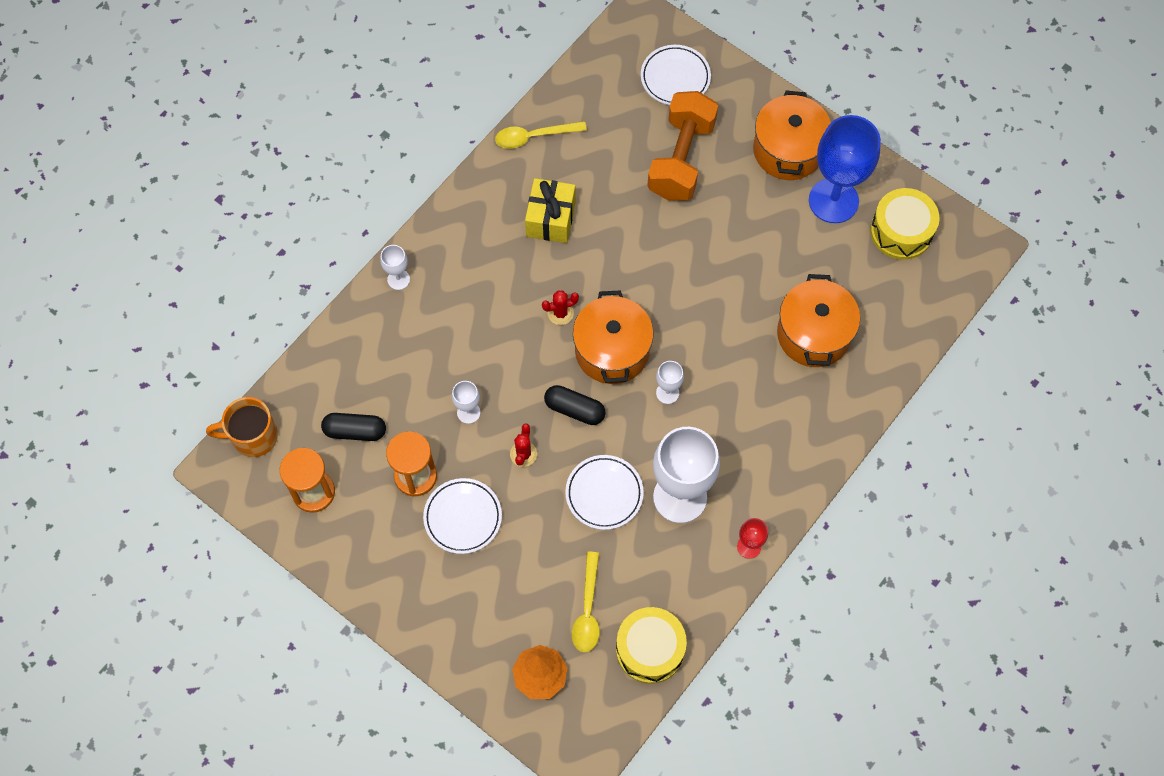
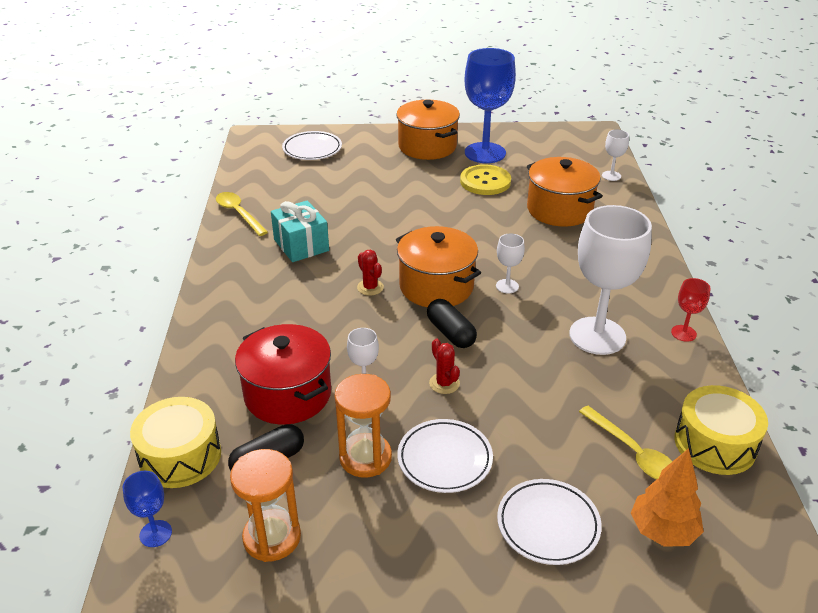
camera: 40 degrees left, 30 degrees down
(253, 436) = (155, 533): orange mug -> blue goblet
(398, 279) = (205, 338): white goblet -> white goblet (611, 176)
(411, 381) = (288, 394): none -> red pot
(534, 136) = (239, 213): yellow spoon -> yellow spoon turned 105 degrees clockwise
(550, 219) = (301, 245): yellow gift -> turquoise gift
(560, 313) = (370, 287): red cactus -> red cactus turned 60 degrees counterclockwise
(574, 409) = (451, 333): black capsule -> black capsule turned 75 degrees clockwise
(604, 493) = (540, 368): white plate -> white plate (548, 525)
(681, 159) = (362, 178): orange dumbbell -> none
(788, 245) = (485, 181): none -> yellow button
(901, 231) = (542, 147): yellow drum -> yellow drum (180, 456)

